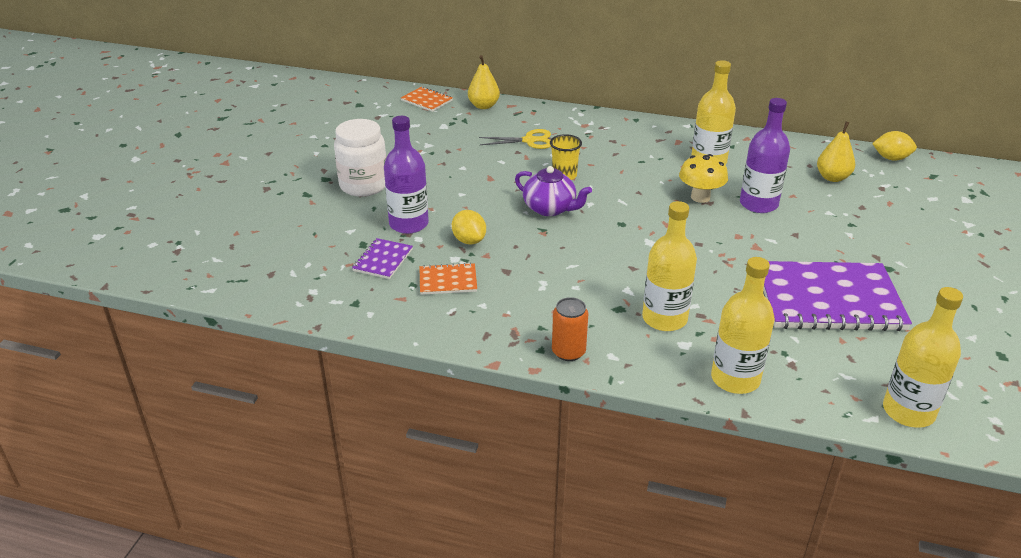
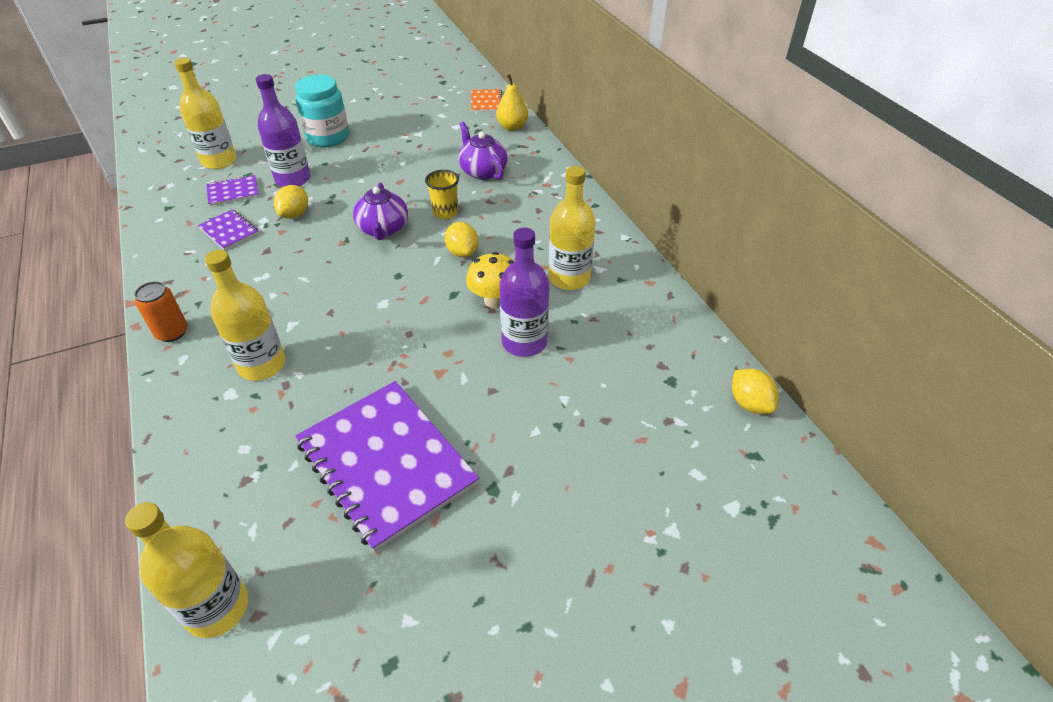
camera: 50 degrees right, 10 degrees up
(364, 185) = (328, 137): white jar -> turquoise jar
(448, 280) = (229, 231): orange notebook -> purple notebook
(529, 140) = (482, 171): yellow scissors -> purple teapot
(626, 188) = (462, 252): none -> yellow lemon
(735, 379) = (195, 449): yellow bottle -> yellow bottle (219, 161)
(832, 177) = (643, 373): yellow pear -> none

